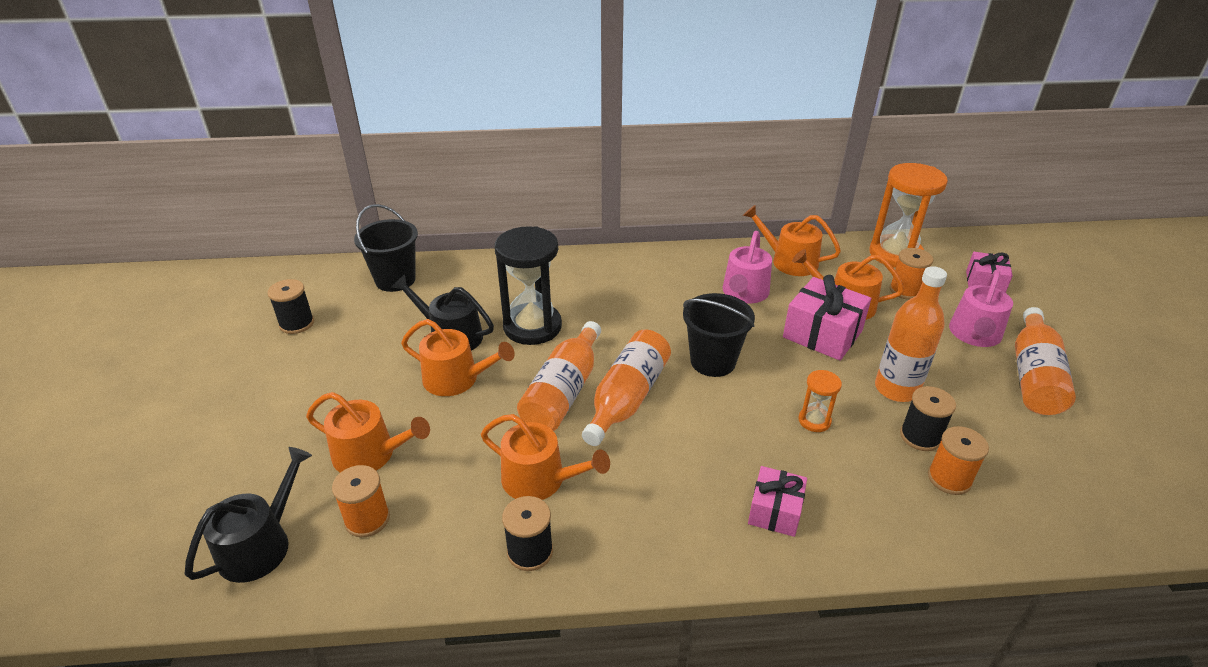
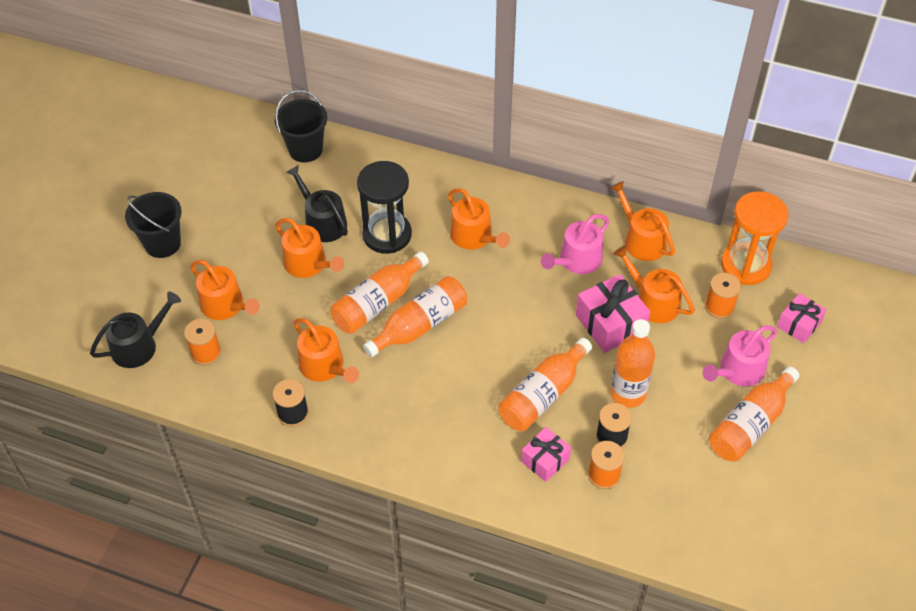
camera: 25 degrees right, 15 degrees up
(297, 323) = (217, 170): black spool -> none
(627, 302) = (474, 237): none -> orange watering can
(713, 361) = (504, 317): black bucket -> black bucket (162, 243)
(775, 511) = (464, 449): pink gift -> pink gift (545, 460)
(814, 420) = (543, 395): orange hourglass -> orange bottle

